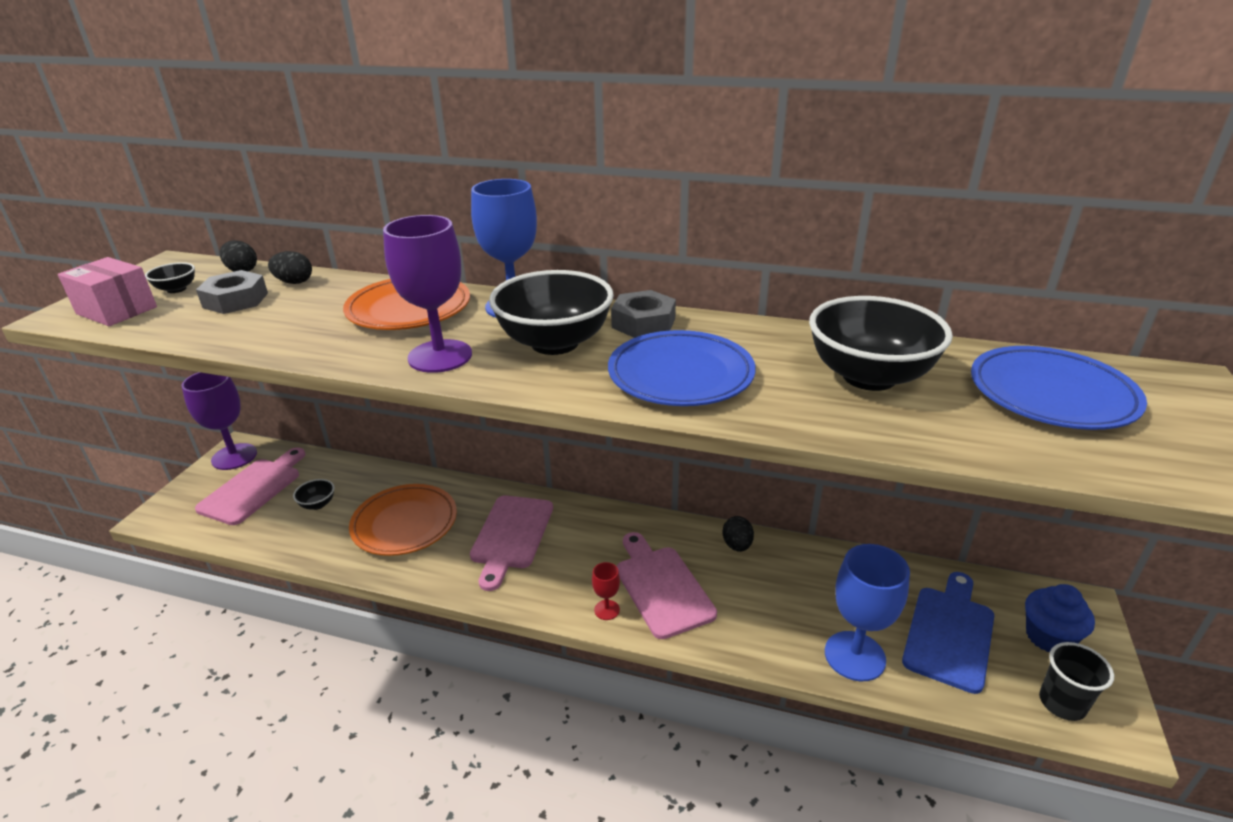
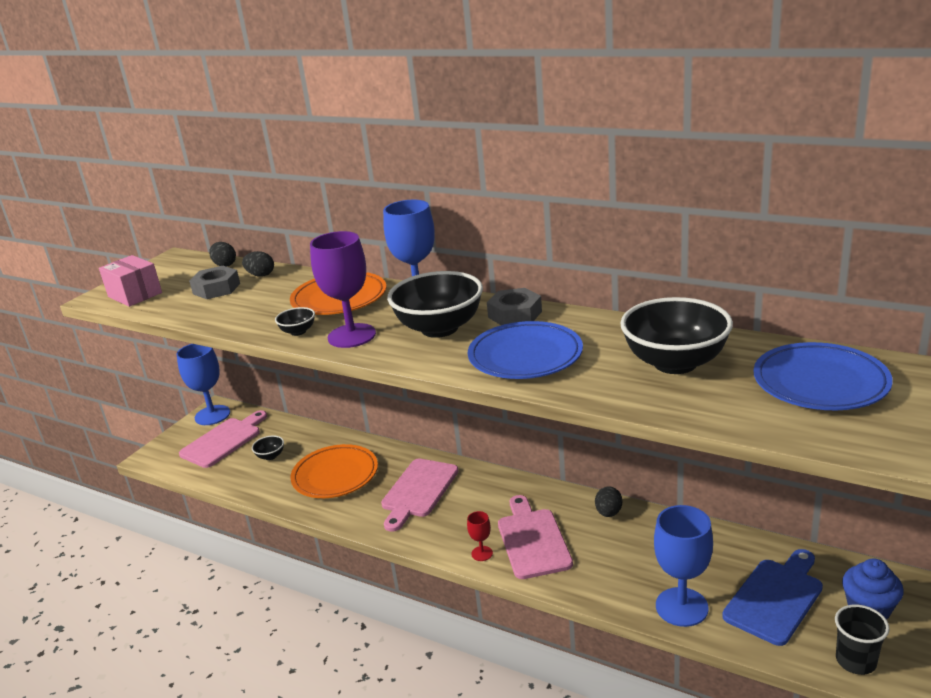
camera: 15 degrees right, 5 degrees down
(176, 289) = (177, 279): black bowl -> black bowl (298, 331)
(234, 457) = (212, 415): purple goblet -> blue goblet

